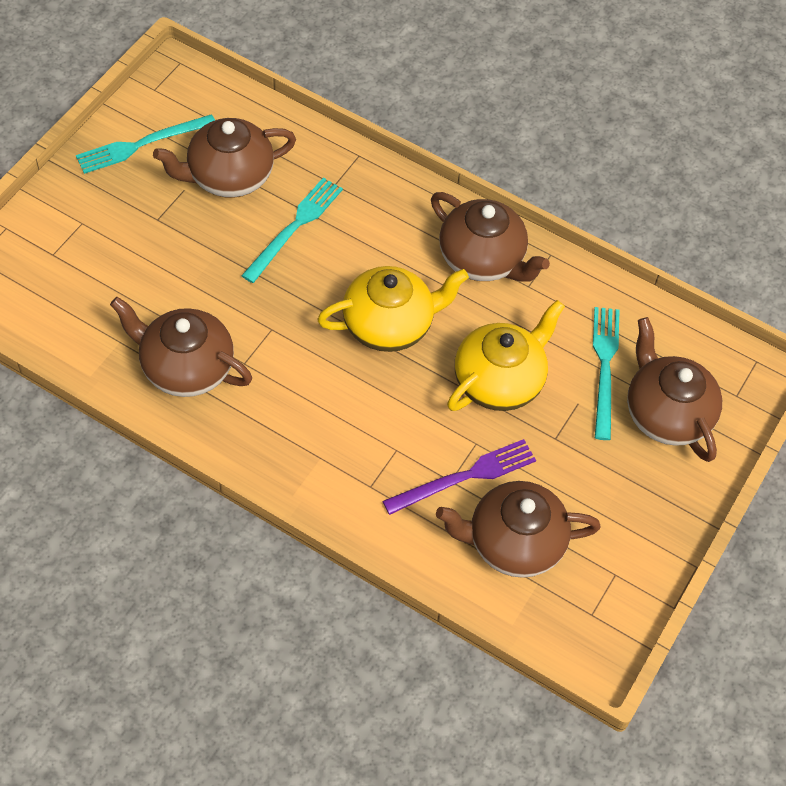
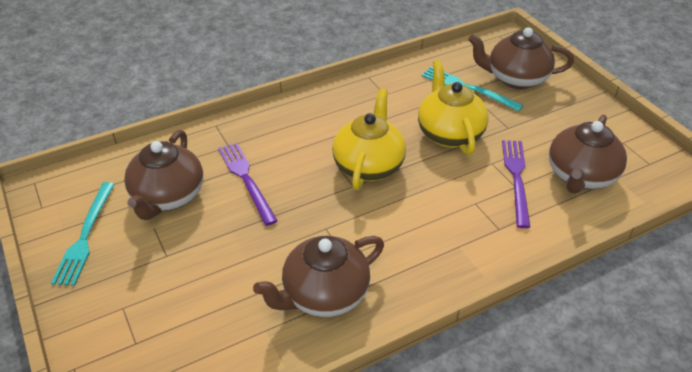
camera: 55 degrees left, 15 degrees down
(294, 227) = (246, 180): turquoise fork -> purple fork
(482, 259) = (349, 104): brown teapot -> none

